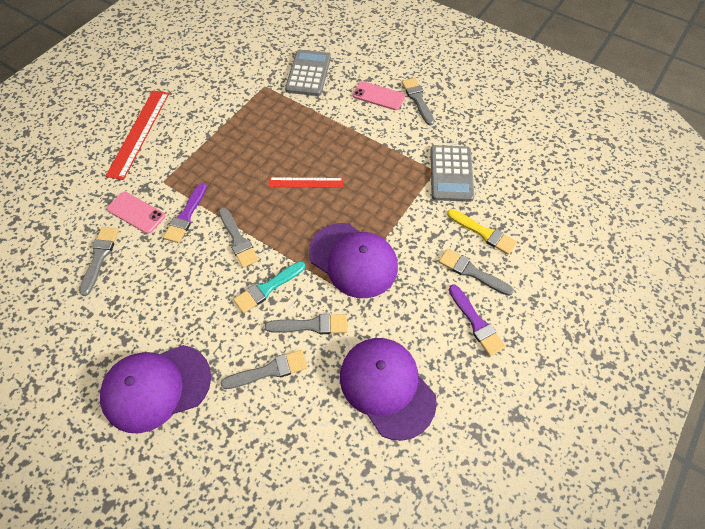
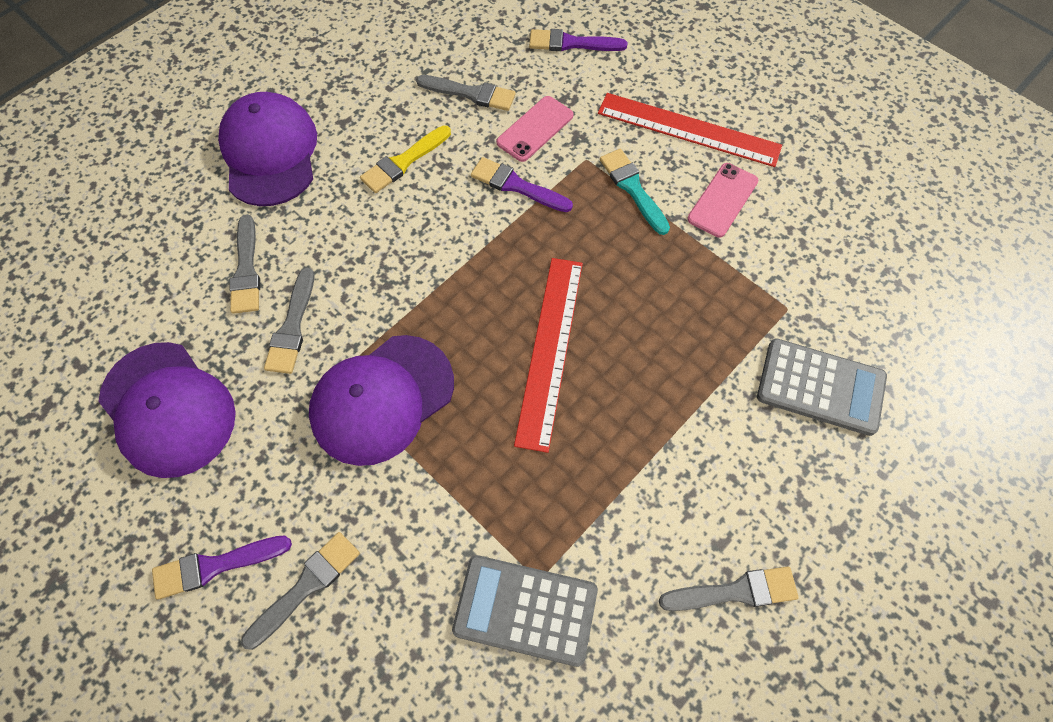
camera: 100 degrees right, 5 degrees up
(54, 202) = (571, 43): none -> purple brush
(238, 240) = (459, 247): grey brush -> none
(267, 288) = (367, 277): turquoise brush -> turquoise brush (632, 188)
(306, 182) = (550, 350): red ruler -> red ruler, size x1.68
(378, 96) = (750, 511): pink phone -> pink phone (722, 200)
(387, 387) = (168, 409): purple cap -> purple cap turned 75 degrees clockwise
(484, 233) = (377, 634): yellow brush -> yellow brush (403, 162)

